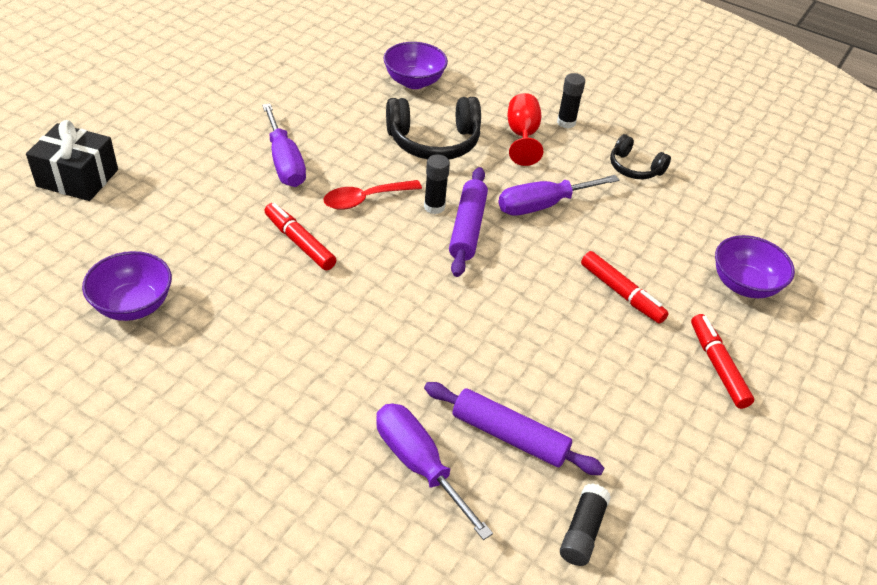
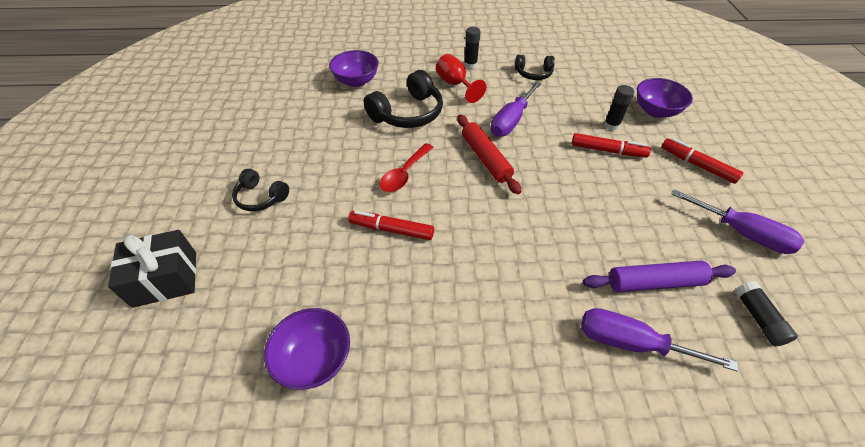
camera: 30 degrees left, 5 degrees up
(211, 151) = (261, 197): none -> black headphones
(284, 162) = (324, 177): purple screwdriver -> purple screwdriver (742, 233)
(434, 207) = (452, 155): black glue stick -> black glue stick (611, 125)
(467, 228) = (485, 158): purple rolling pin -> red rolling pin

